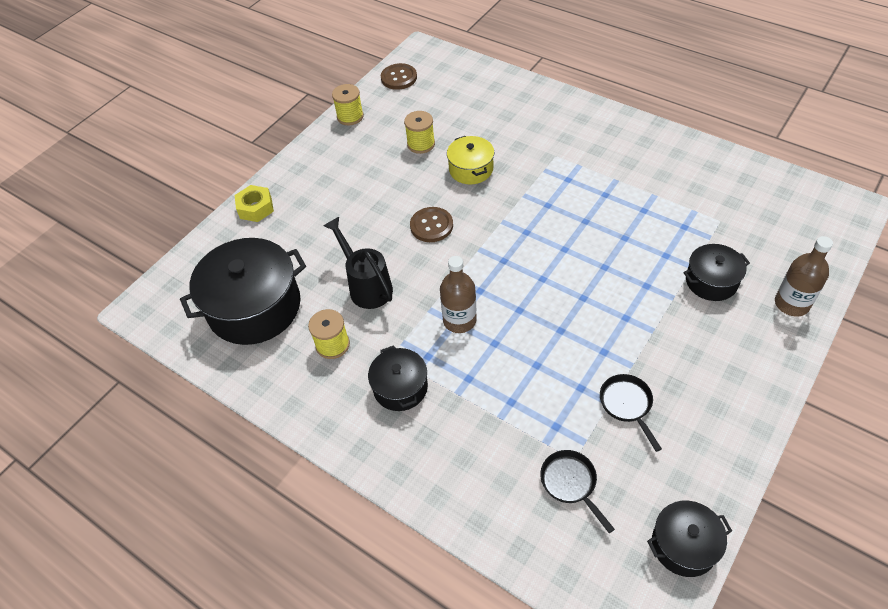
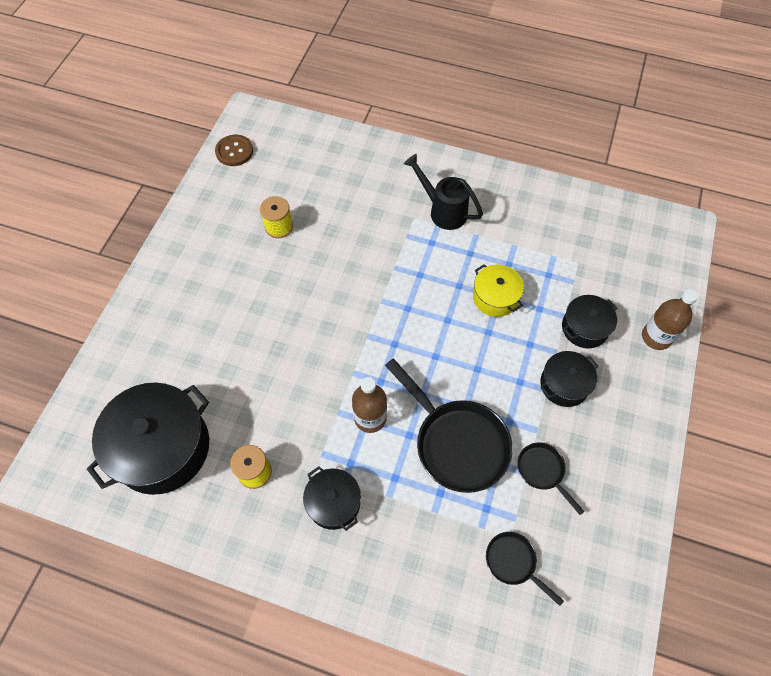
camera: 20 degrees left, 10 degrees up
(256, 208) = (128, 333): yellow nut -> none
(350, 116) = (196, 206): yellow spool -> none
(366, 285) = (269, 399): black watering can -> black watering can (442, 210)
(431, 226) = (315, 319): brown button -> none
(471, 169) = (336, 247): yellow pot -> yellow pot (495, 297)
(541, 360) = (456, 443): none -> black pan
(684, 545) = (621, 596): black pot -> black pot (564, 384)

